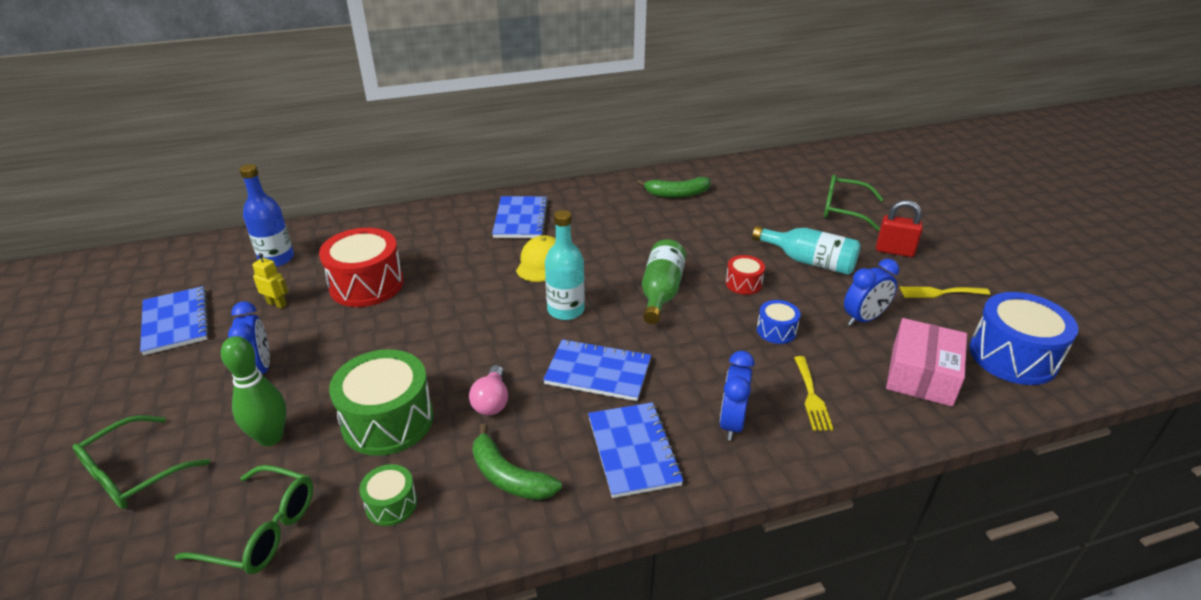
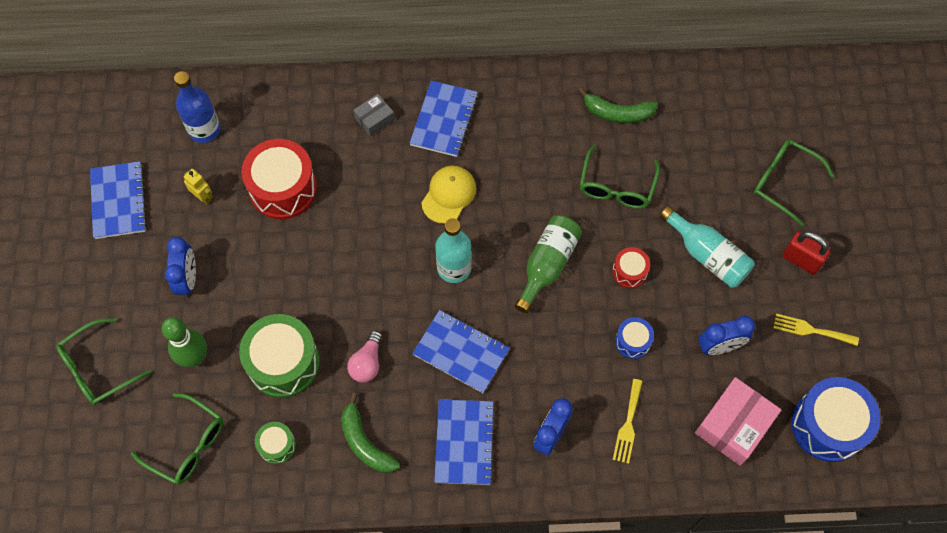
camera: 15 degrees right, 30 degrees up
(453, 228) = (374, 119): none -> grey box
(700, 234) = (616, 187): none -> green glasses

